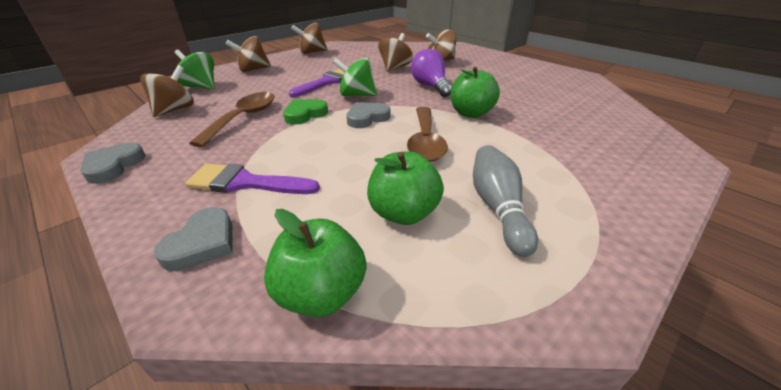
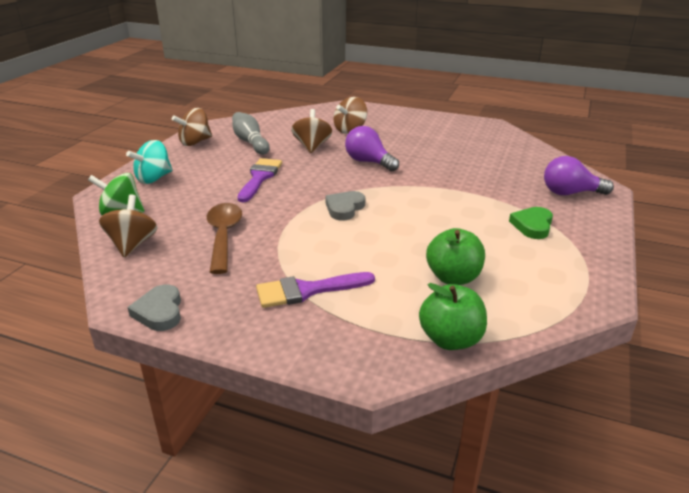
camera: 25 degrees left, 5 degrees down
(202, 243) = (333, 339): grey heart -> none
(253, 70) = (154, 178): brown spinning top -> turquoise spinning top
(305, 114) = (281, 218): green heart -> green heart (532, 225)
(356, 95) = (308, 186): green spinning top -> none
(425, 142) = (416, 219): brown spoon -> none
(470, 113) = (429, 183): green apple -> none
(497, 208) = (511, 256): grey bowling pin -> grey bowling pin (250, 142)
(633, 154) = (570, 193): none -> purple light bulb

